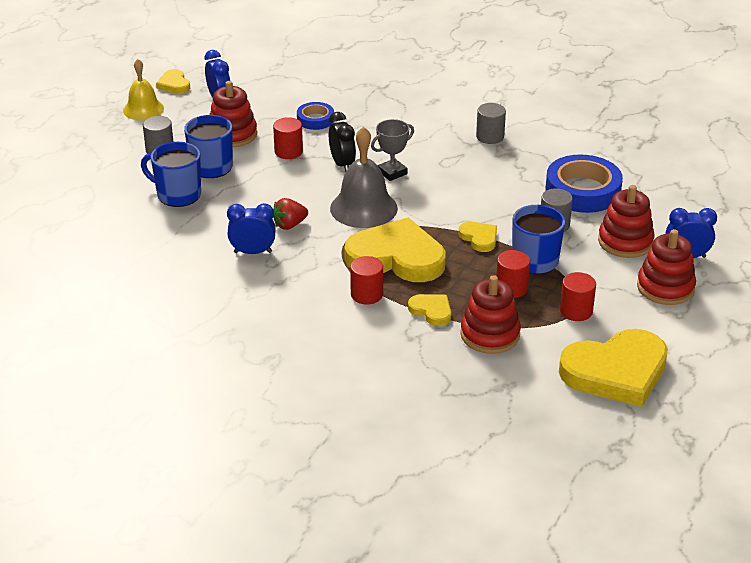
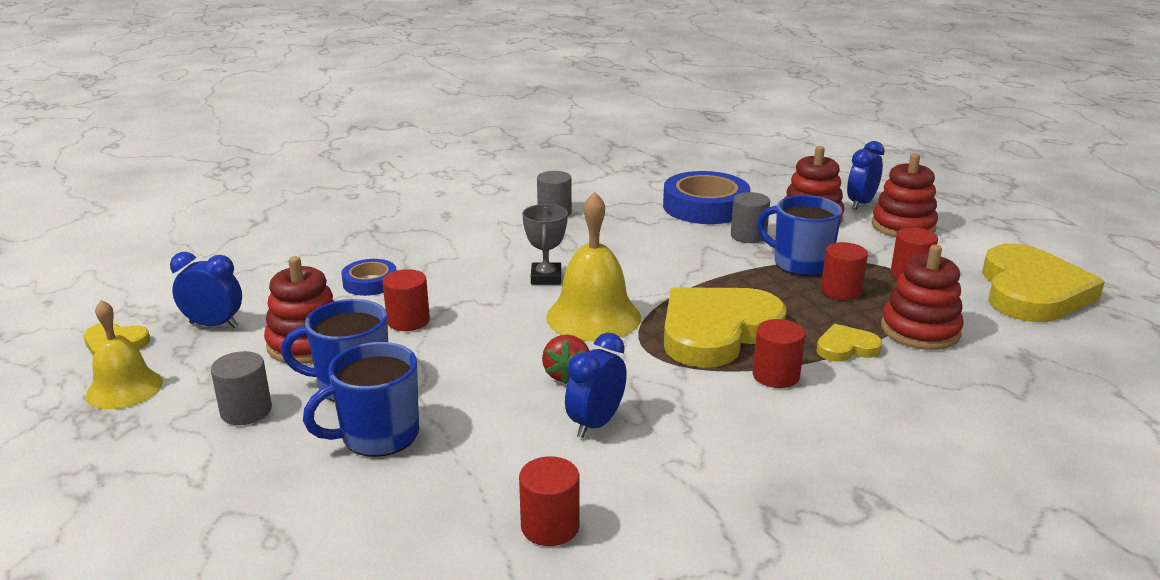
camera: 55 degrees left, 10 degrees down
(158, 272) = (550, 526): none -> red cylinder
(342, 164) = (486, 299): black clock -> none
(363, 208) = (593, 317): grey bell -> yellow bell
(479, 238) = (730, 276): yellow heart -> none

